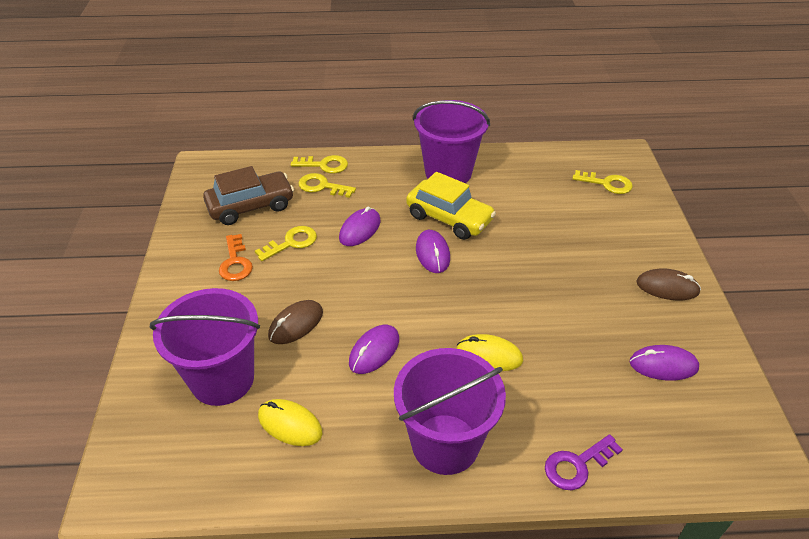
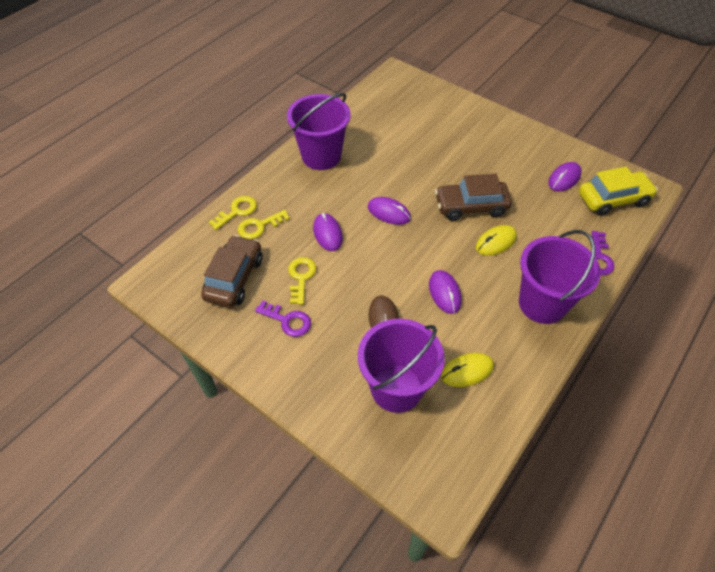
camera: 50 degrees left, 10 degrees up
(235, 262) = (287, 320): orange key -> purple key
(449, 218) = (365, 184): yellow car -> yellow car (613, 199)
(515, 308) = (471, 206): none -> brown car
(607, 184) = (412, 98): yellow key -> none
(667, 287) = (514, 137): brown mouse -> none

